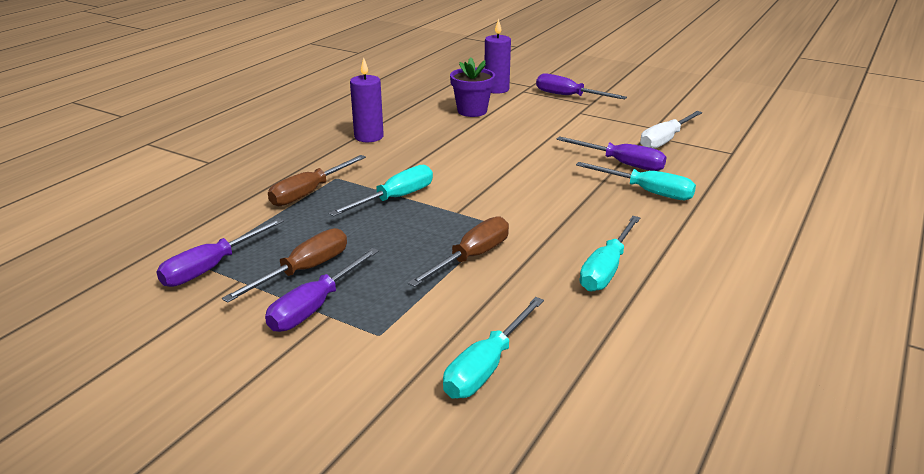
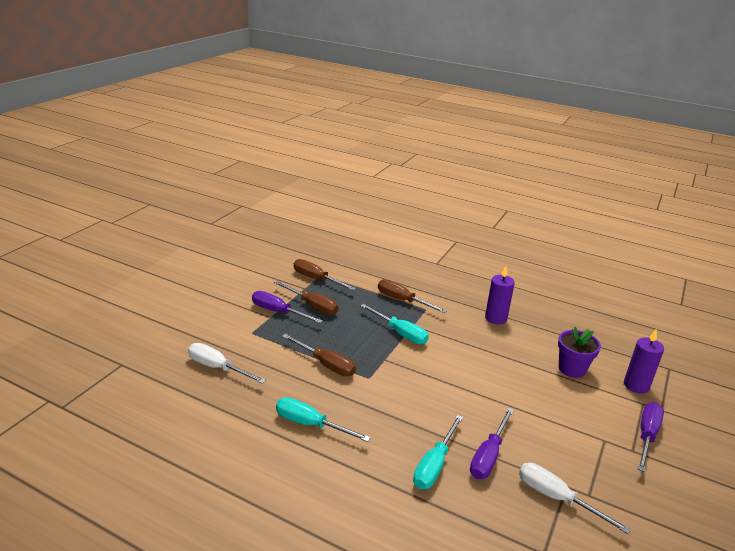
camera: 85 degrees right, 0 degrees up
(211, 267) = (316, 279): purple screwdriver -> brown screwdriver
(486, 367) = (217, 367): turquoise screwdriver -> white screwdriver

